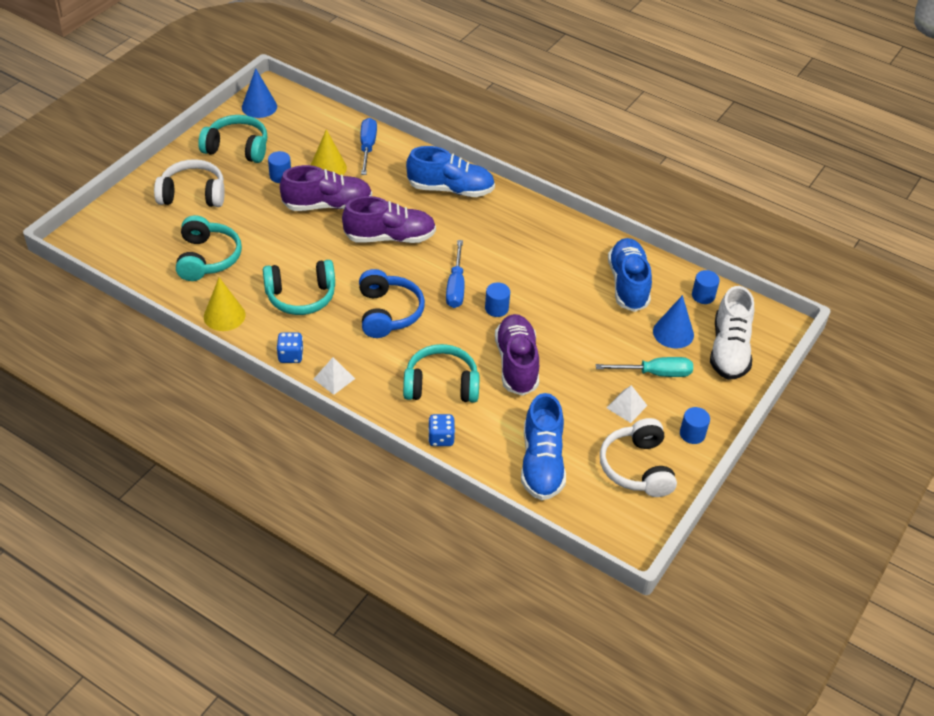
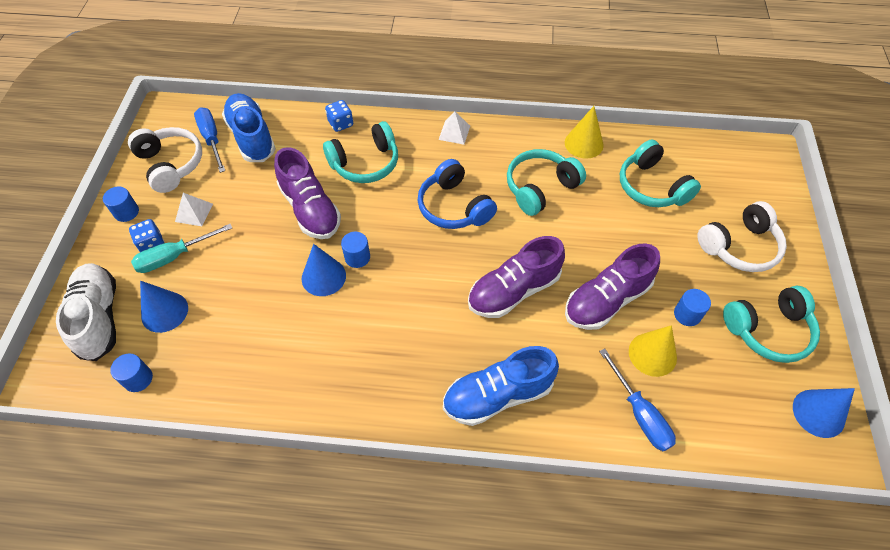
camera: 155 degrees right, 10 degrees up
(290, 356) = (502, 135): blue dice -> blue dice (152, 244)
(456, 286) = (410, 263): blue screwdriver -> blue screwdriver (211, 139)
(532, 306) = (323, 277): none -> blue cone
(628, 284) = (230, 353): blue shoe -> none

